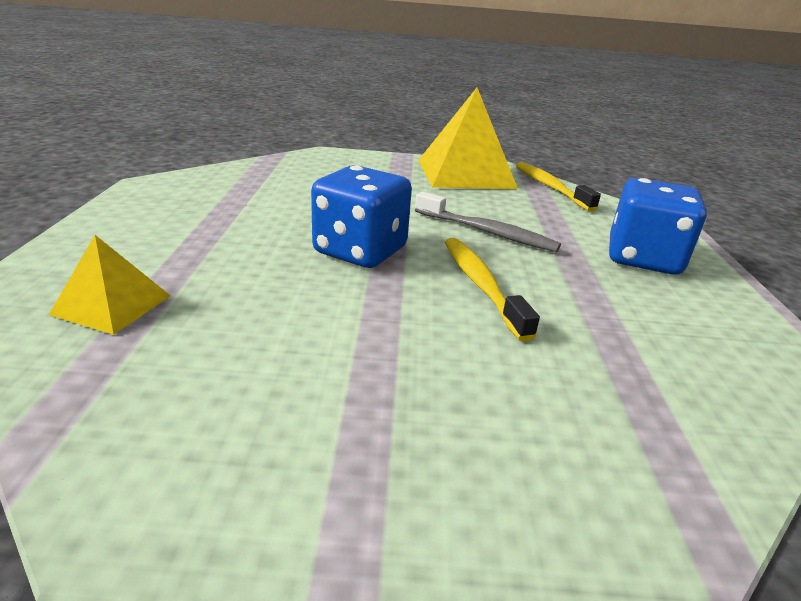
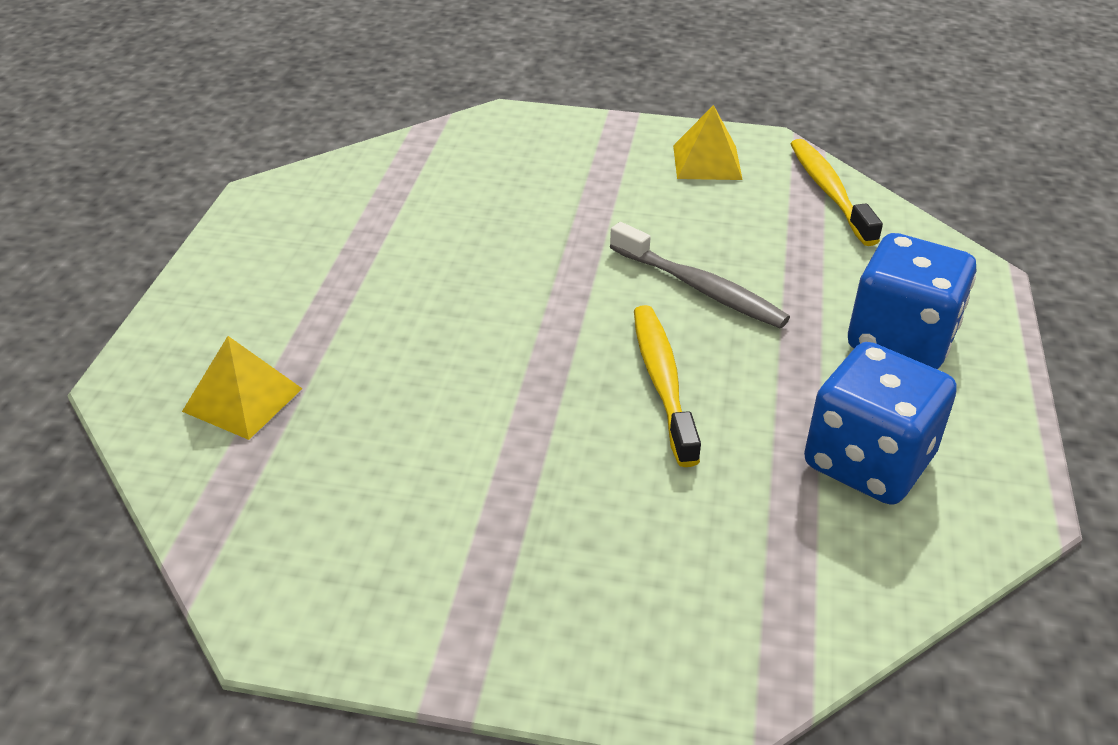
camera: 10 degrees right, 10 degrees up
(360, 251) = (524, 322): blue dice -> blue dice (868, 462)
(465, 174) = (707, 162): yellow pyramid -> yellow pyramid, size x0.52

